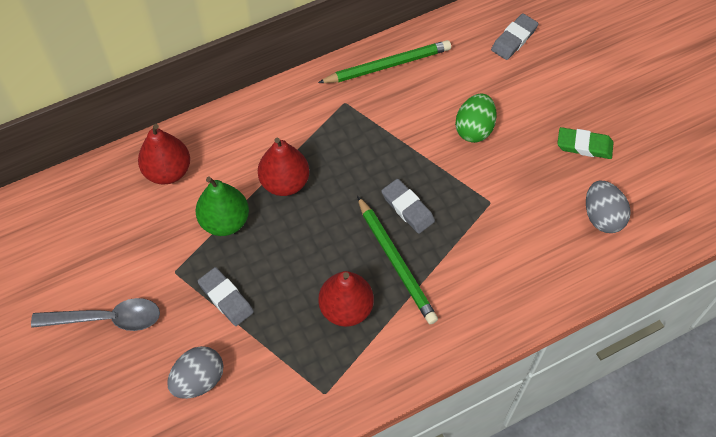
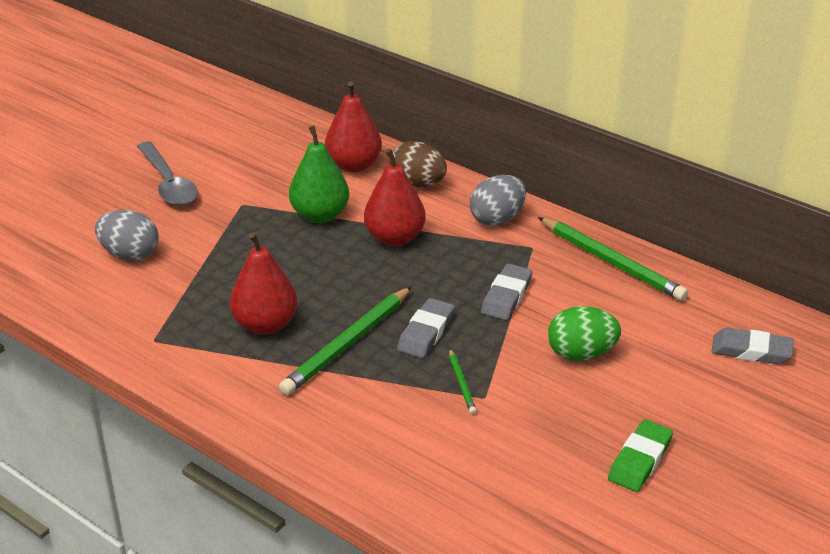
camera: 65 degrees right, 25 degrees down
(222, 139) = (417, 184): none -> brown egg
(226, 298) = (230, 243): grey eraser -> grey eraser (506, 296)
(471, 209) = (461, 383): none -> green pencil
(584, 146) = (640, 460): green eraser -> green eraser turned 45 degrees clockwise
(602, 217) = (539, 507): grey egg -> grey egg (497, 219)

